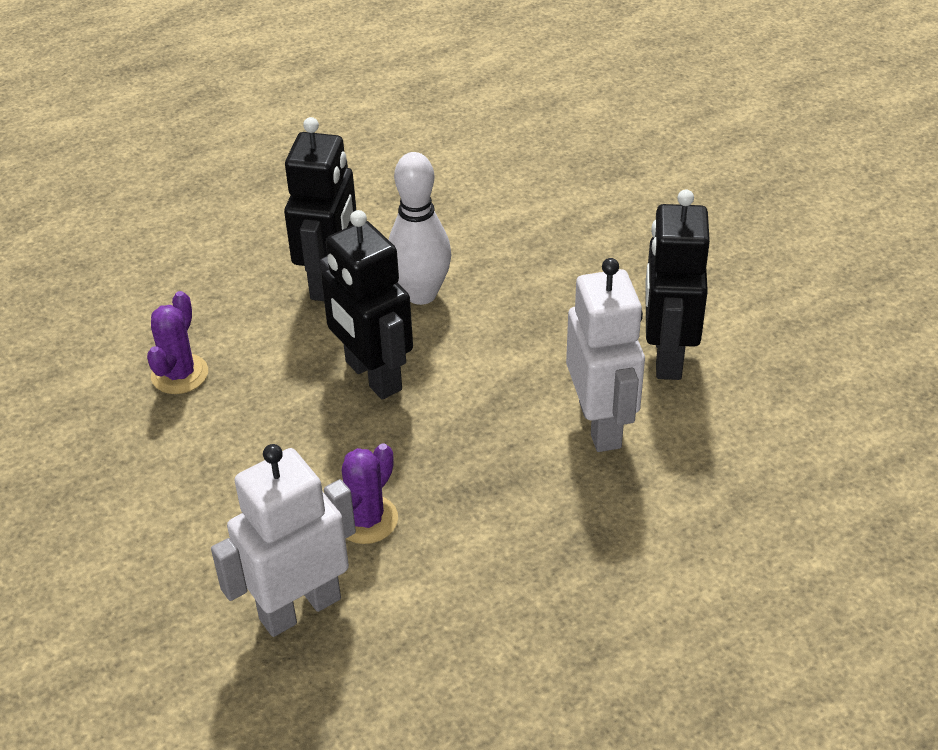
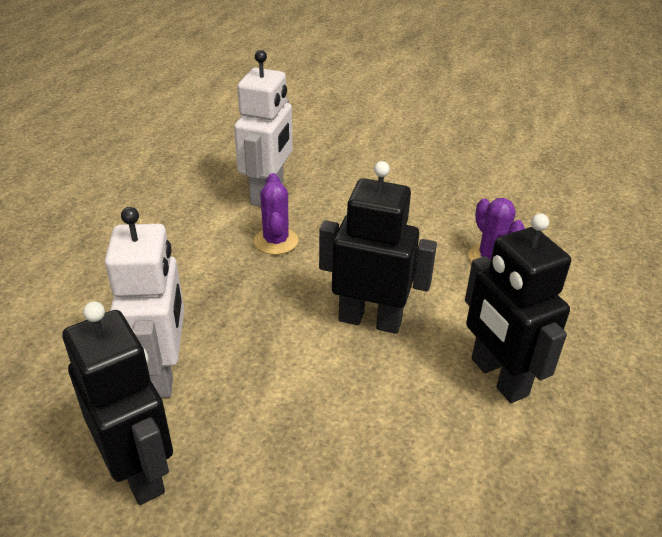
camera: 140 degrees right, 5 degrees down
(421, 294) = (414, 407): white bowling pin -> none
(601, 425) = (163, 372): white robot -> white robot turned 135 degrees counterclockwise

